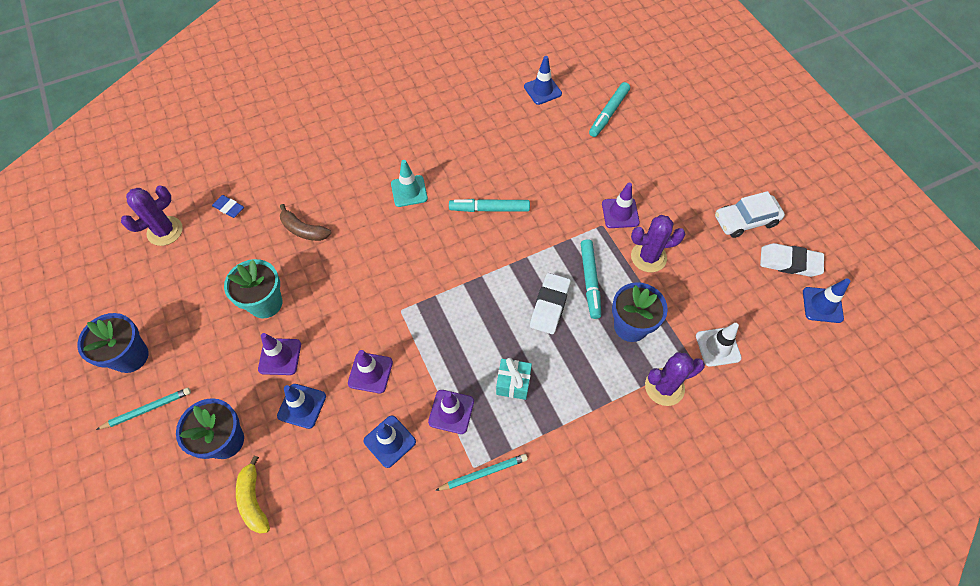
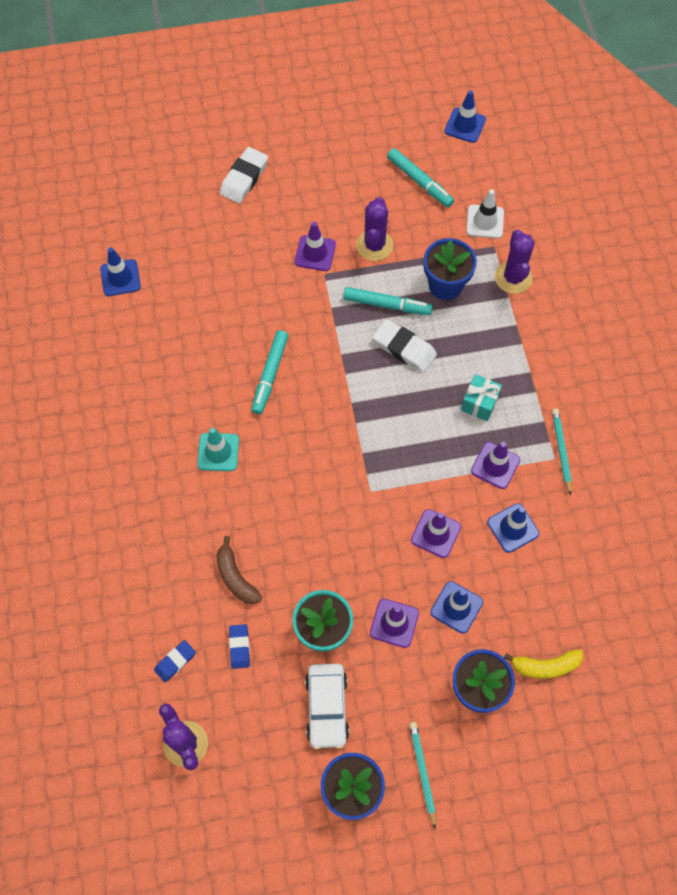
camera: 75 degrees left, 5 degrees up
(245, 247) = (239, 647): none -> blue eraser
(303, 230) = (235, 577): brown banana -> brown banana turned 105 degrees clockwise
(608, 113) = (180, 222): turquoise marker -> turquoise marker (419, 181)
(745, 220) = (358, 149): white car -> white car (327, 707)
(789, 262) = (414, 132): white eraser -> white eraser (244, 178)

